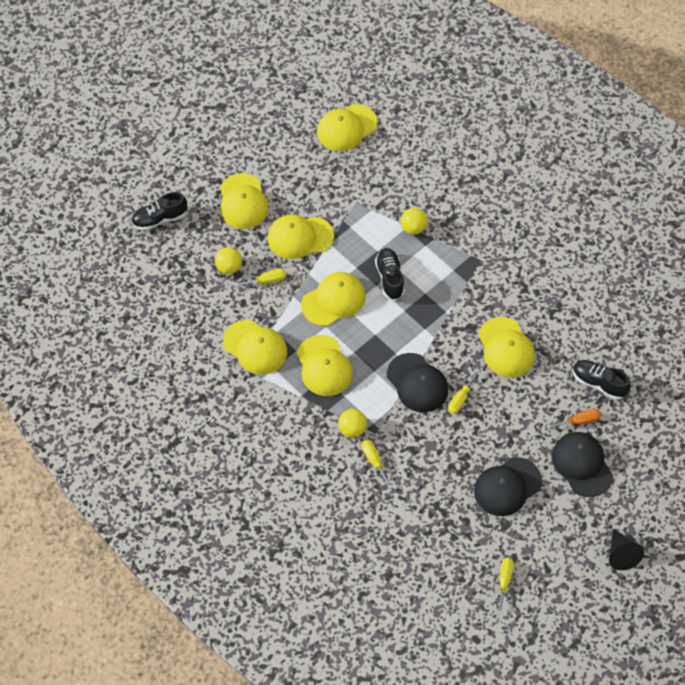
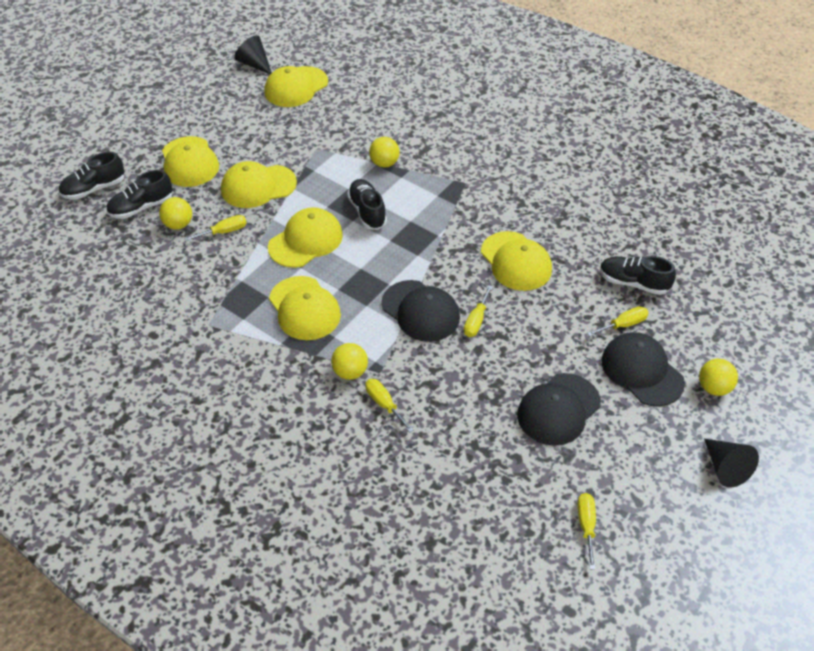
camera: 10 degrees left, 10 degrees down
(199, 245) = (141, 207): none -> black shoe
(255, 347) = (217, 300): yellow cap -> none
(311, 94) = (254, 64): none -> black cone
(579, 421) = (623, 325): orange screwdriver -> yellow screwdriver
(634, 488) = (713, 388): none -> yellow ball

